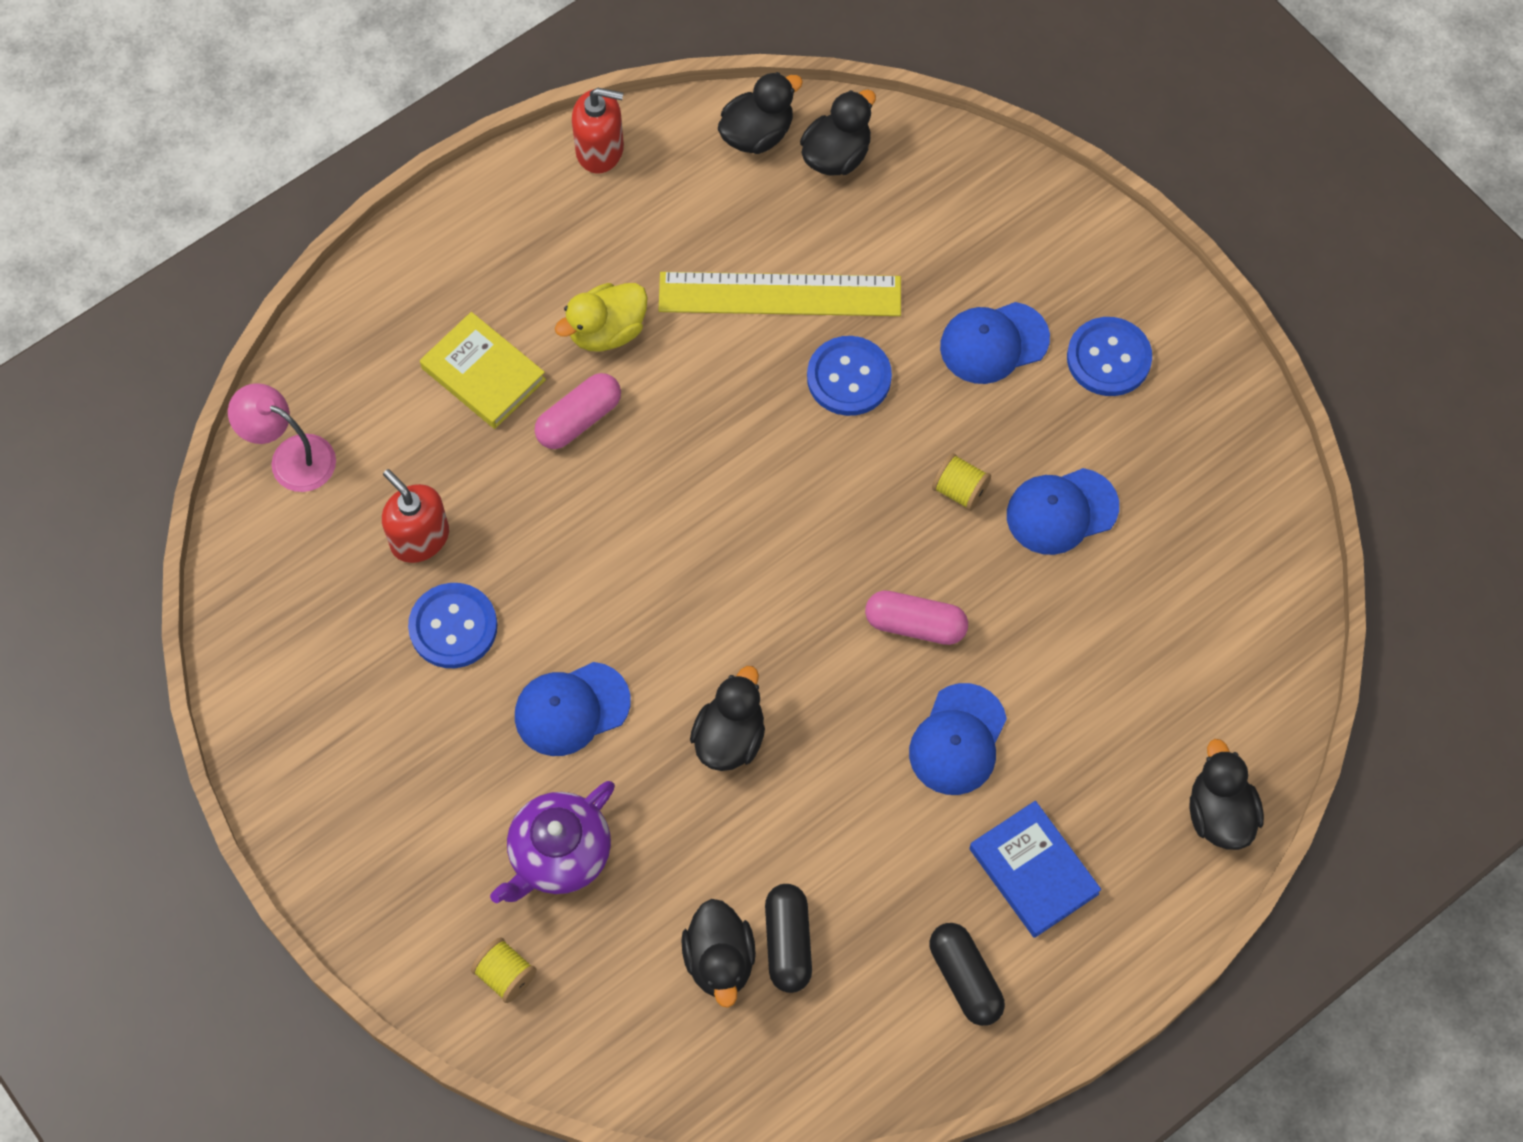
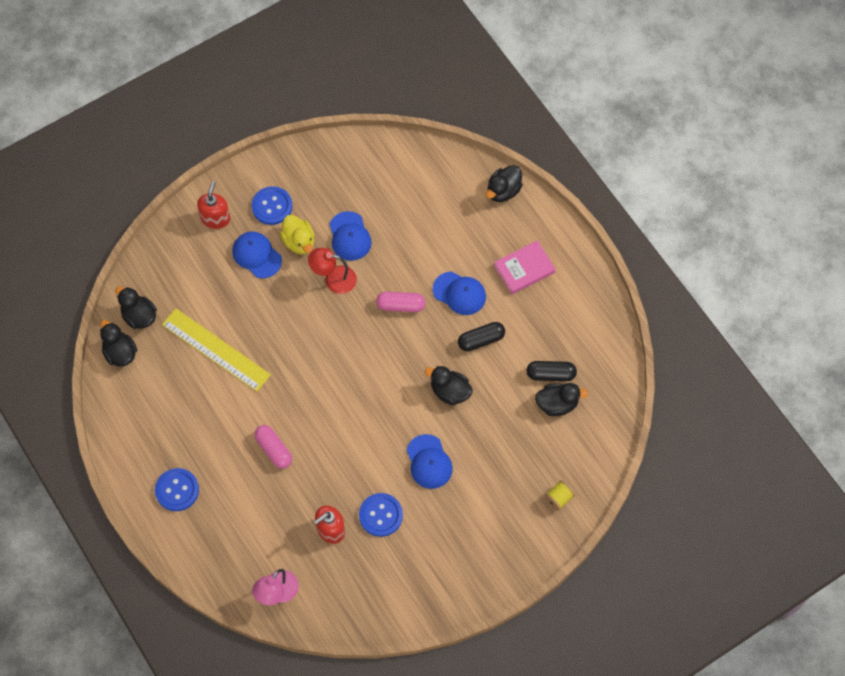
camera: 85 degrees left, 0 degrees up
(483, 374) = (242, 495): yellow book -> none
(558, 854) = (501, 472): purple teapot -> none
(600, 150) = (117, 430): red soap dispenser -> red soap dispenser (215, 218)
(607, 331) = (225, 433): yellow duck -> yellow duck (299, 242)
(780, 294) = (215, 350): yellow ruler -> yellow ruler turned 60 degrees counterclockwise
(849, 377) = (267, 322): blue button -> blue button (177, 490)
(915, 625) = (400, 305): pink capsule -> pink capsule turned 75 degrees clockwise
(960, 490) = (333, 279): yellow spool -> red lamp
(965, 979) = (571, 302): black capsule -> black capsule (481, 340)
(994, 343) = (257, 255): blue cap -> blue cap turned 150 degrees clockwise
(1033, 871) = (524, 269): blue book -> pink book
(1219, 814) = (503, 191): black duck -> black duck turned 45 degrees counterclockwise

